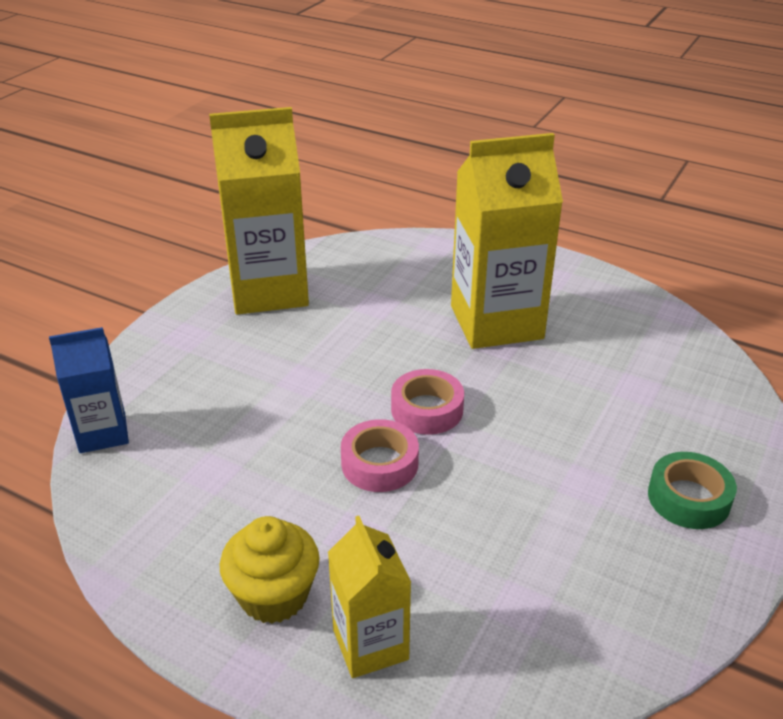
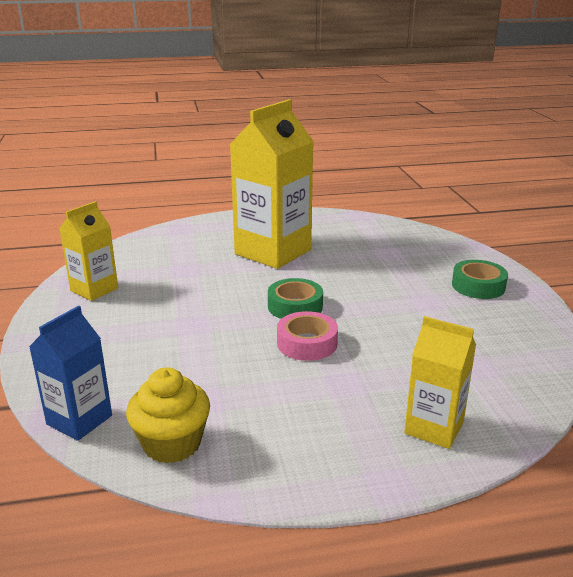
camera: 40 degrees left, 10 degrees down
(268, 290) = (94, 289): yellow carton -> yellow carton, size x0.55
(274, 595) = (344, 438): yellow cupcake -> yellow cupcake (172, 444)
(427, 409) = (295, 306): pink tape -> green tape

